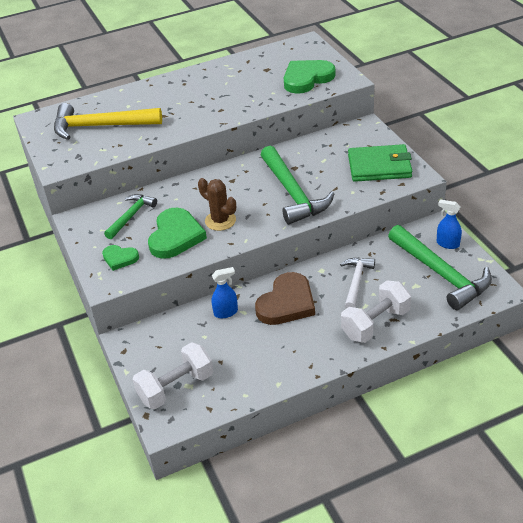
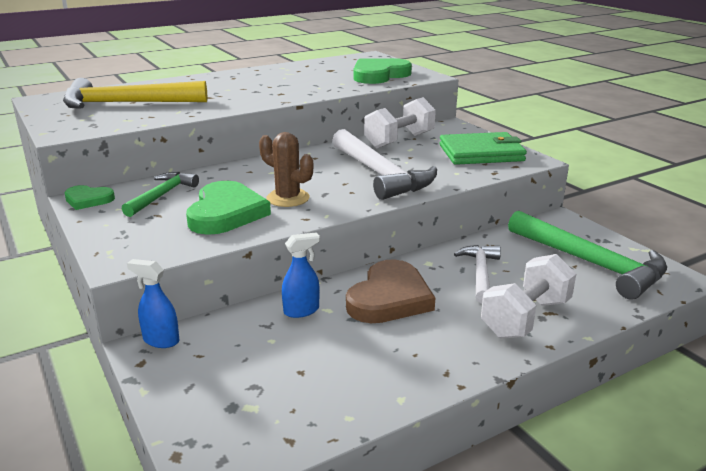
camera: 10 degrees left, 15 degrees down
(120, 258) = (143, 235): green heart -> green heart (88, 200)
(176, 387) = (229, 411): white dumbbell -> white dumbbell (399, 140)
(292, 193) = (380, 174): green hammer -> white hammer
(447, 244) = (584, 235): blue spray bottle -> blue spray bottle (161, 340)

